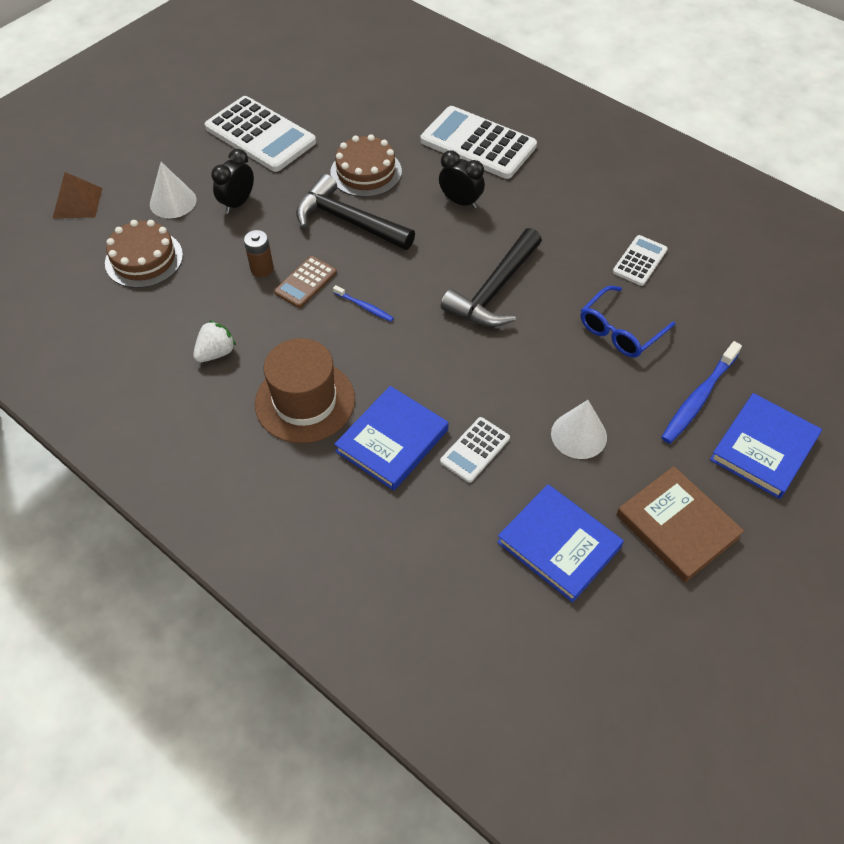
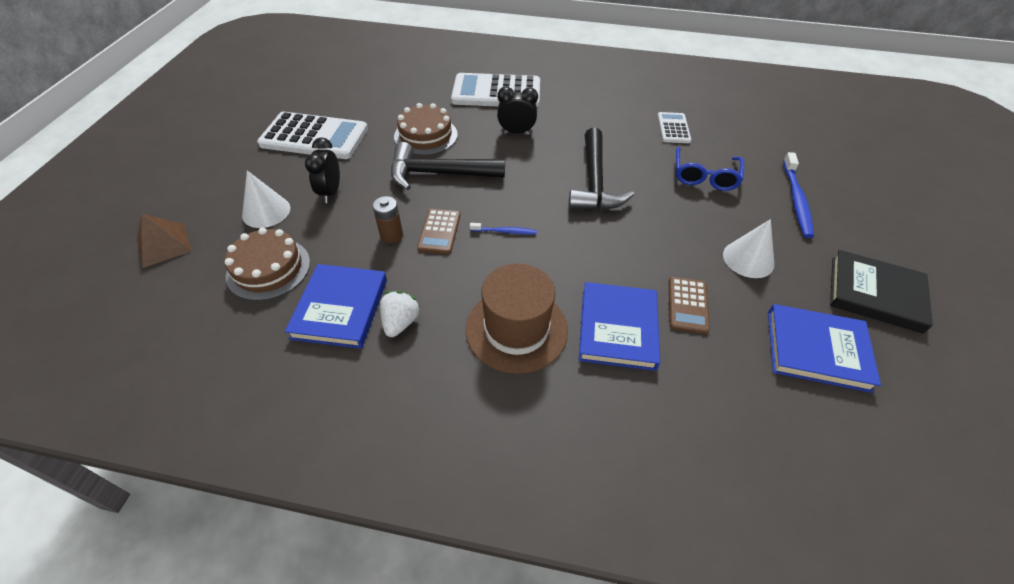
camera: 30 degrees left, 5 degrees down
(475, 450) = (687, 305): white calculator -> brown calculator
(677, 526) = (875, 294): brown book -> black book
(763, 448) = (867, 215): blue book -> blue book (340, 308)

